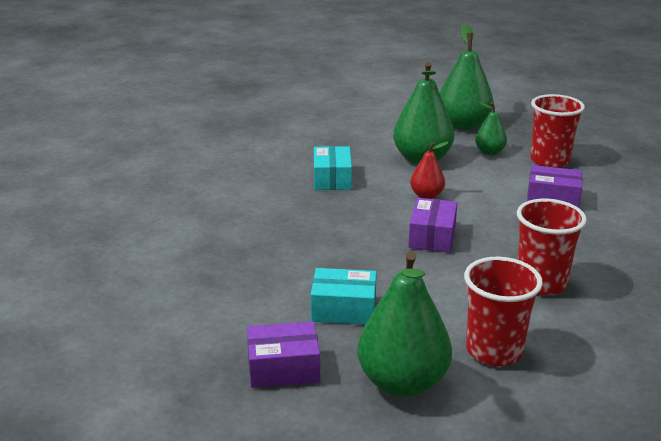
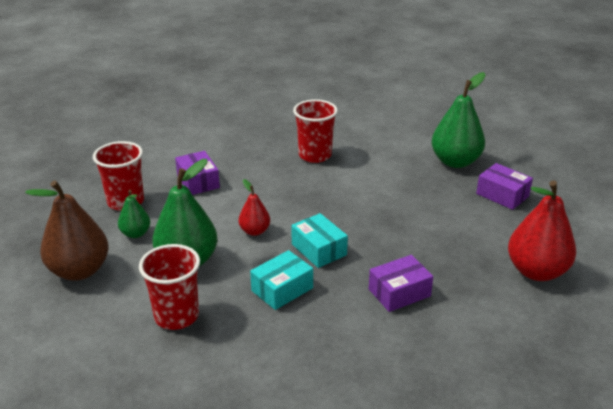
camera: 130 degrees left, 5 degrees up
(154, 299) = (536, 271): none -> red pear
(343, 309) = (432, 201): turquoise box -> turquoise box (319, 249)
(432, 236) = (312, 205): purple box -> purple box (399, 293)
(463, 125) = (79, 271): green pear -> brown pear
(494, 350) = (395, 149): red cup -> red cup (176, 316)

